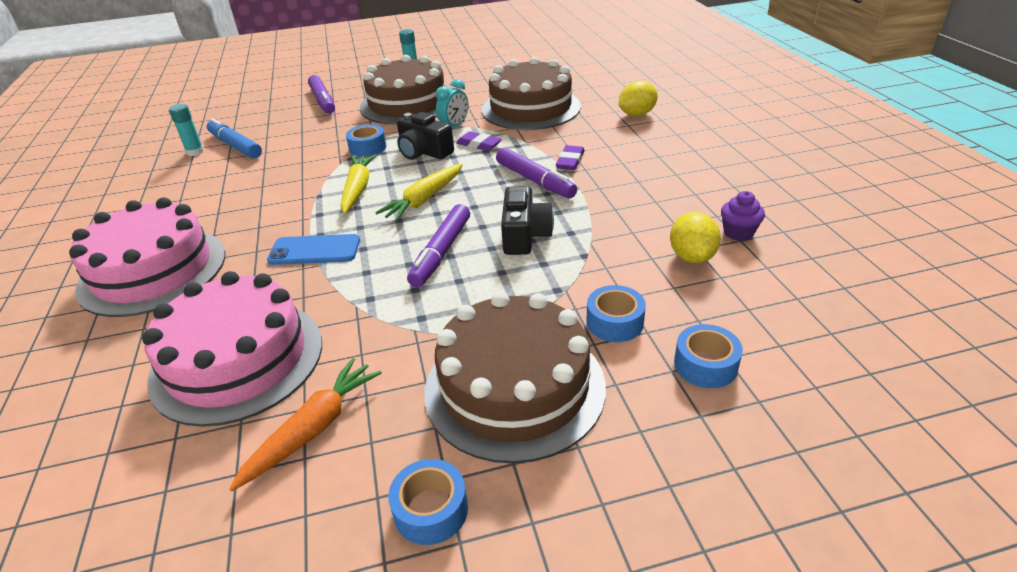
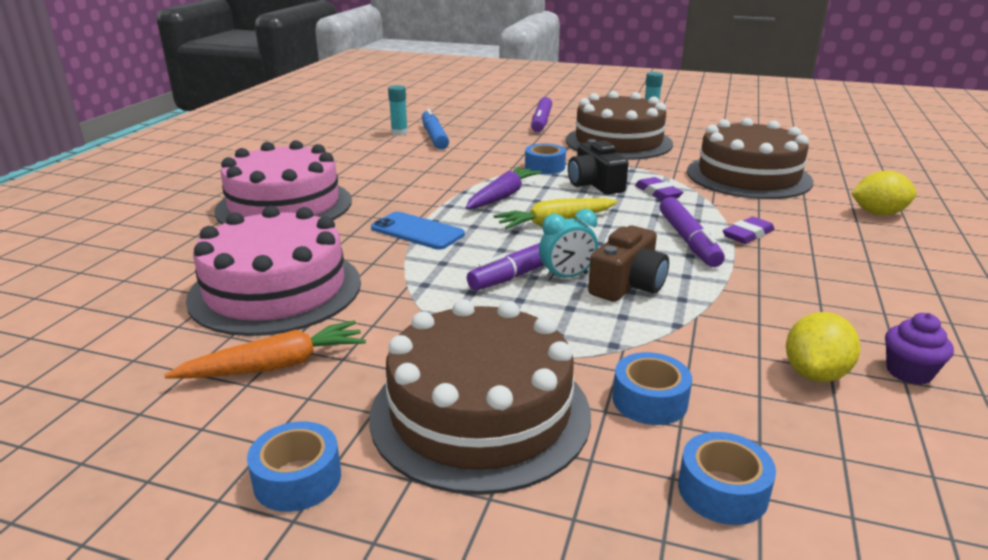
camera: 30 degrees right, 10 degrees down
(358, 189) = (502, 196): yellow carrot -> purple carrot
(454, 126) = (647, 171): turquoise clock -> turquoise clock (567, 277)
(525, 235) = (628, 284): black camera -> brown camera

